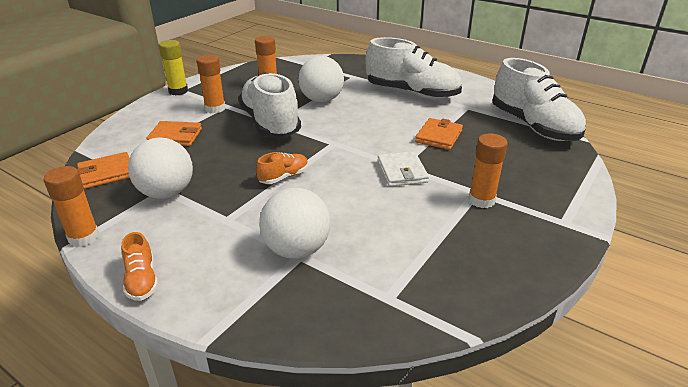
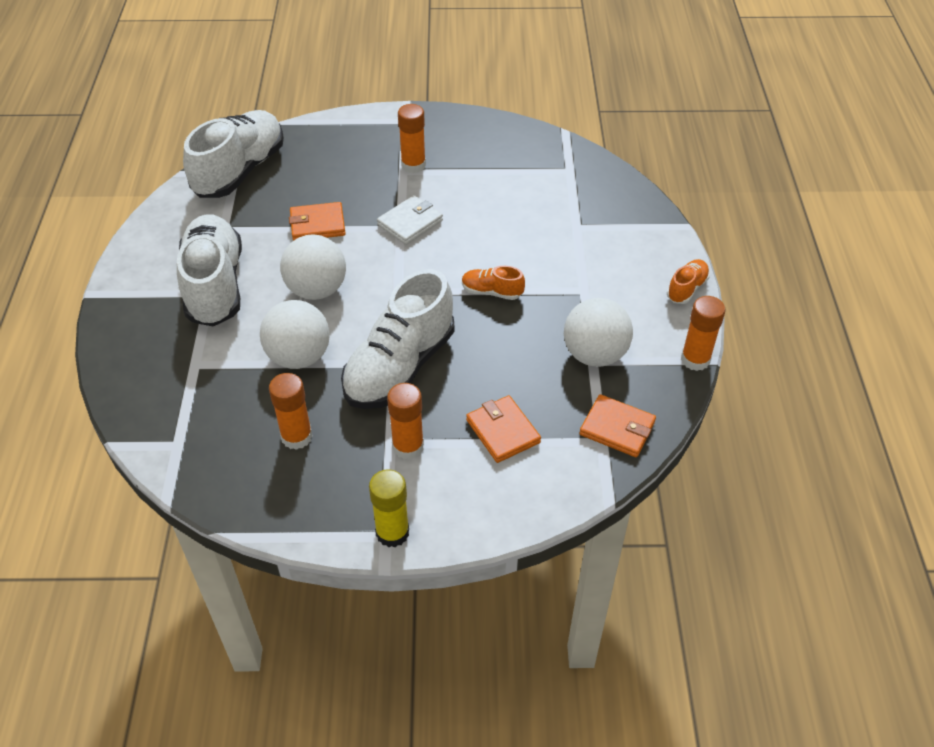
camera: 125 degrees left, 15 degrees up
(296, 249) = (573, 231): white ball -> white ball (317, 290)

